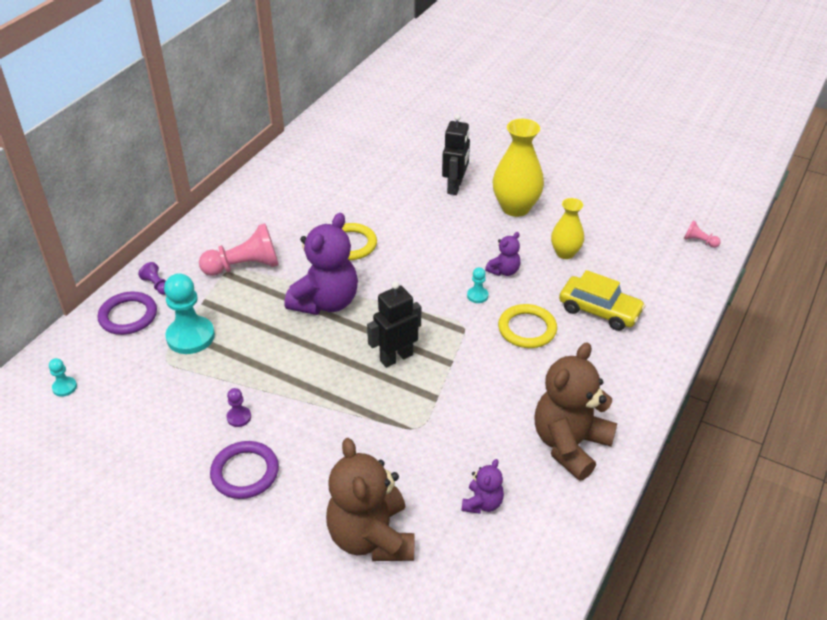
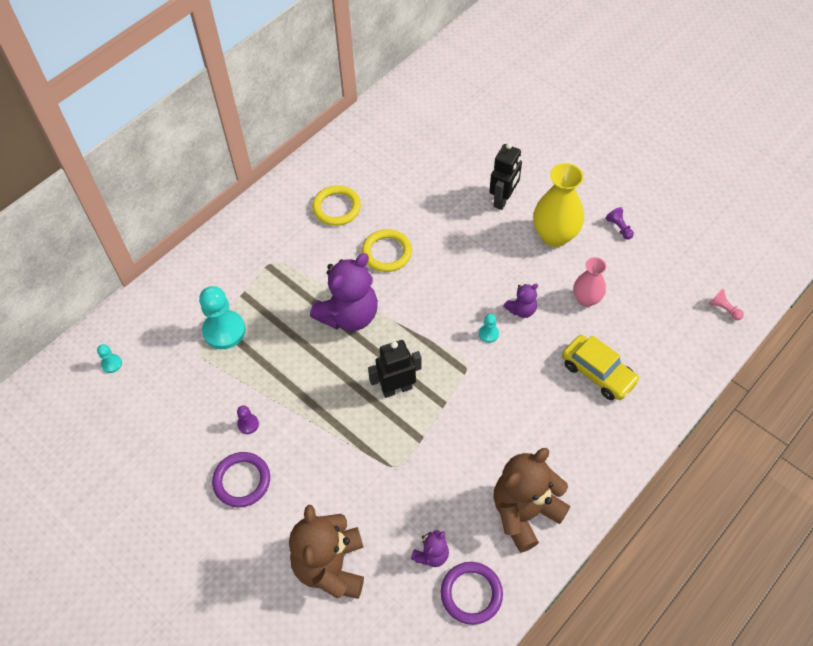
camera: 15 degrees right, 15 degrees up
(128, 316) = (176, 298): purple ring -> purple ring (471, 594)
(157, 285) = (206, 268): purple pawn -> purple pawn (619, 227)
(244, 266) = (286, 261): pink pawn -> none
(527, 329) = (523, 380): yellow ring -> yellow ring (337, 207)
(565, 253) = (586, 299): yellow vase -> pink vase

